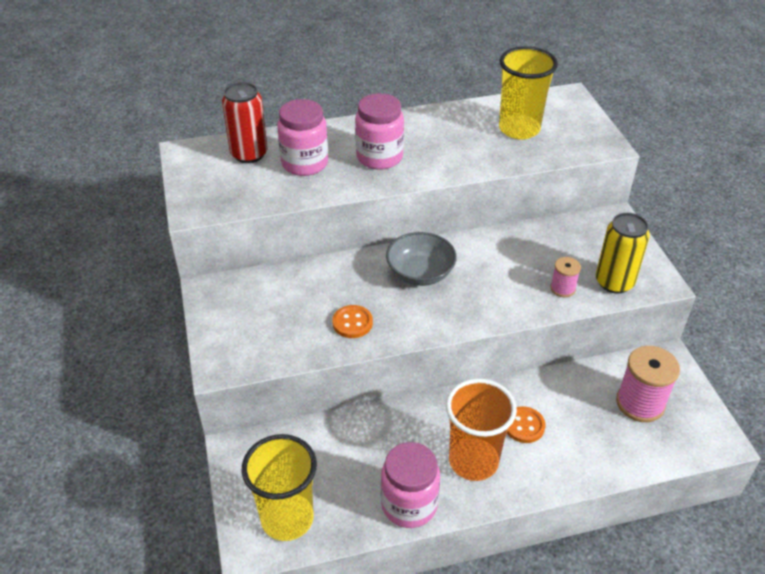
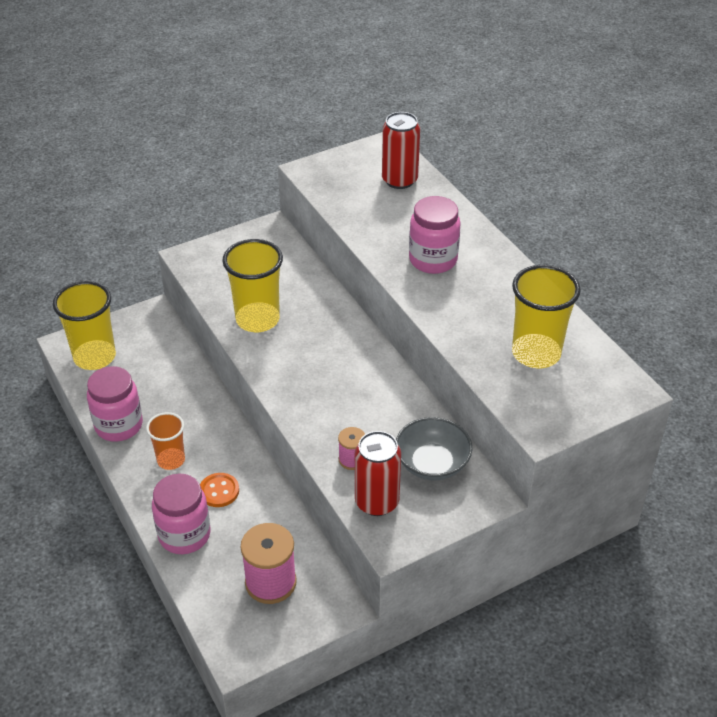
camera: 75 degrees right, 0 degrees up
(305, 163) = (401, 215): pink jar -> pink jar (184, 535)
(352, 323) = (257, 319): orange button -> yellow cup
(420, 273) = (337, 351): grey bowl -> grey bowl (432, 463)
(473, 461) = (171, 460): orange cup -> orange cup, size x0.61
(614, 282) = (377, 502): yellow can -> red can

